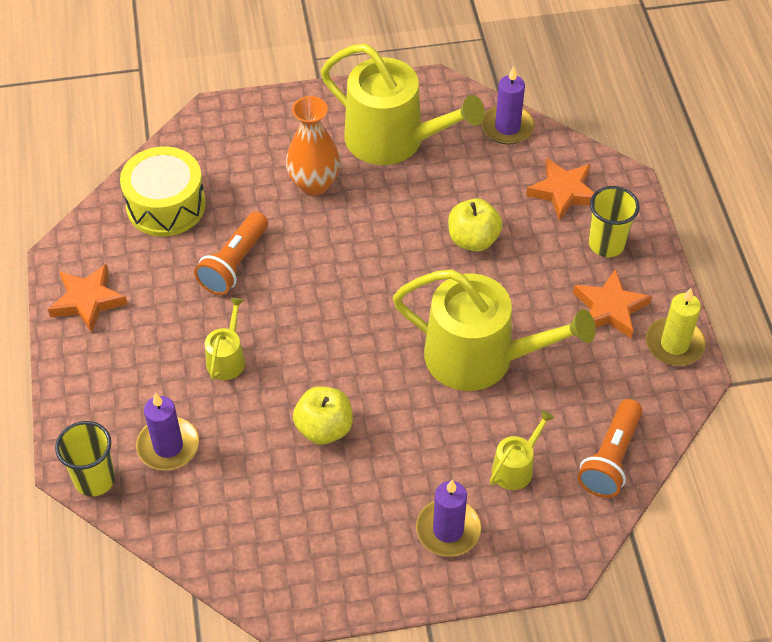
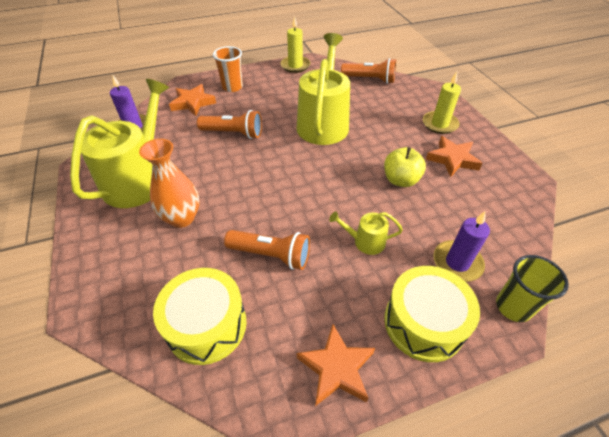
camera: 100 degrees left, 5 degrees down
(106, 386) = (424, 323): none -> yellow drum
(448, 530) = (439, 124): purple candle -> yellow candle
(473, 240) = (233, 133): yellow apple -> orange flashlight
(516, 467) = (389, 106): yellow watering can -> none
(606, 244) = (232, 87): yellow cup -> orange cup
(610, 308) = (277, 84): orange star -> orange star (452, 159)

